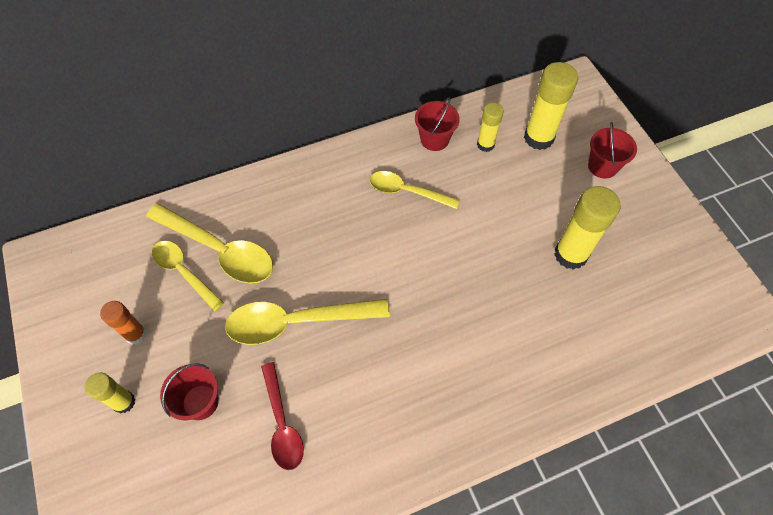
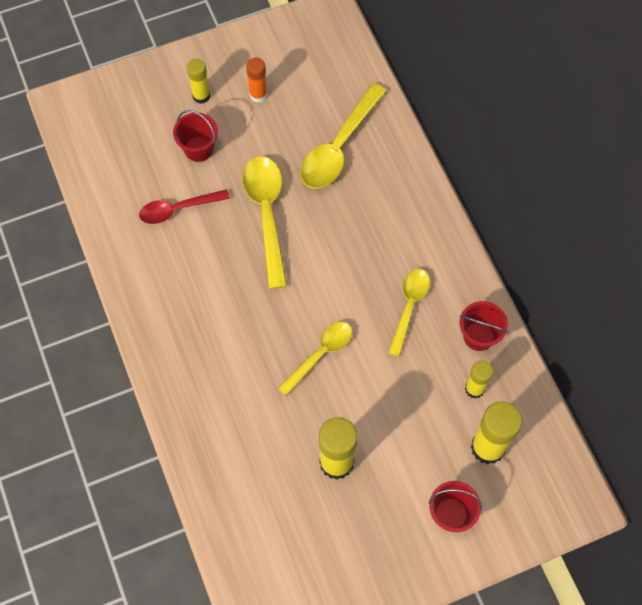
camera: 90 degrees right, 5 degrees up
(184, 272) = (316, 122): yellow spoon -> yellow spoon (320, 354)

